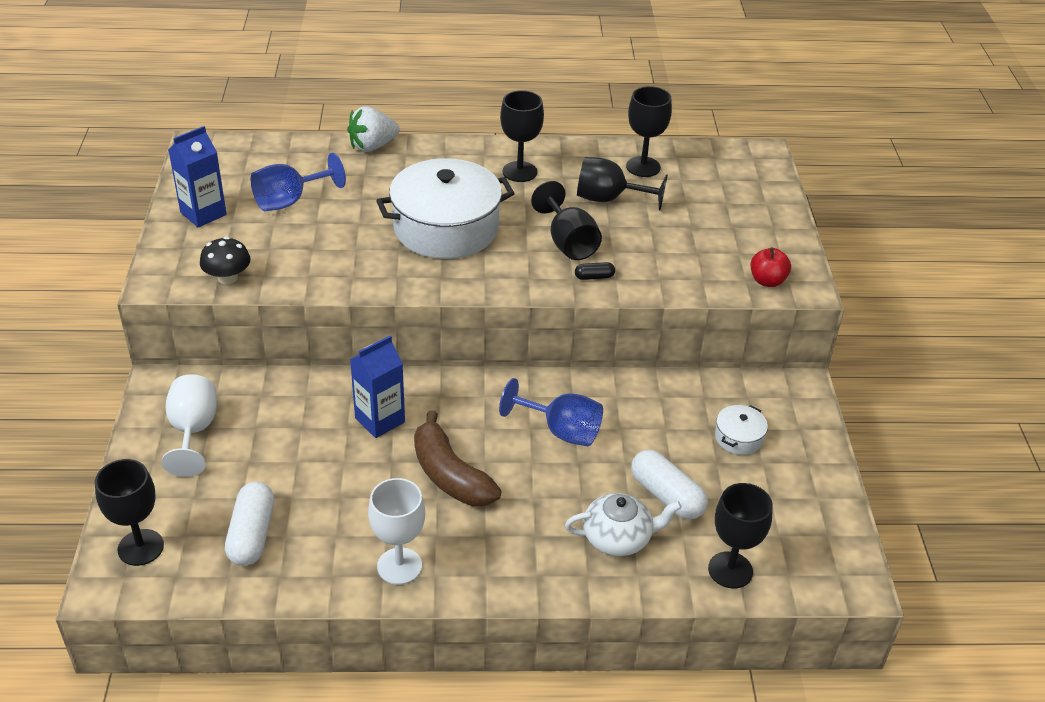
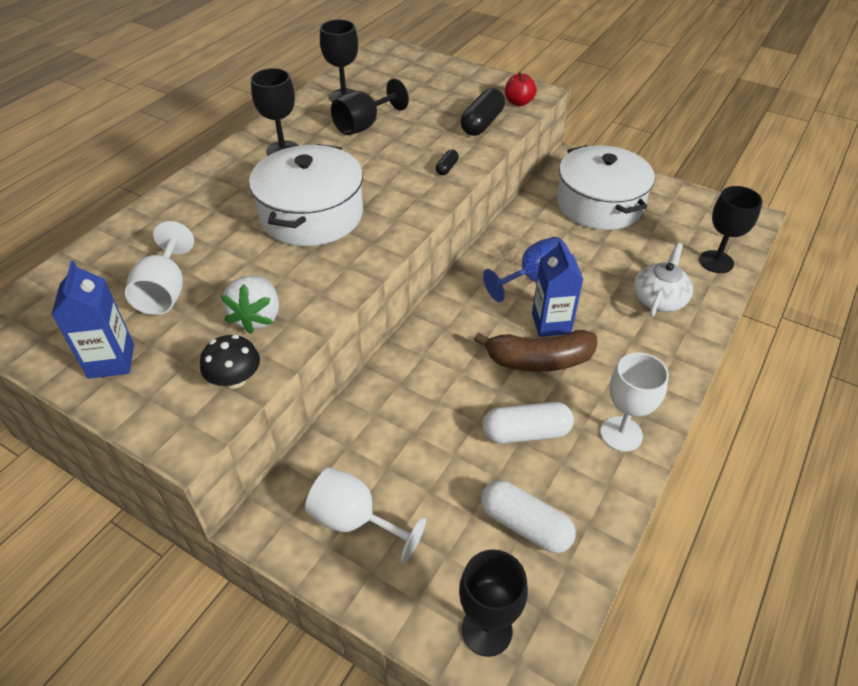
camera: 55 degrees left, 5 degrees up
(289, 201) = (165, 292): blue goblet -> white goblet
(372, 146) = (149, 211): white strawberry -> white strawberry (257, 317)
(380, 420) = (444, 377): blue carton -> blue carton (551, 323)
(568, 243) = (395, 163): black goblet -> none
(666, 496) = (632, 259): white capsule -> white capsule (526, 433)
(697, 270) = (482, 123): none -> black capsule
(738, 438) = (599, 204): white pot -> white pot, size x2.35

